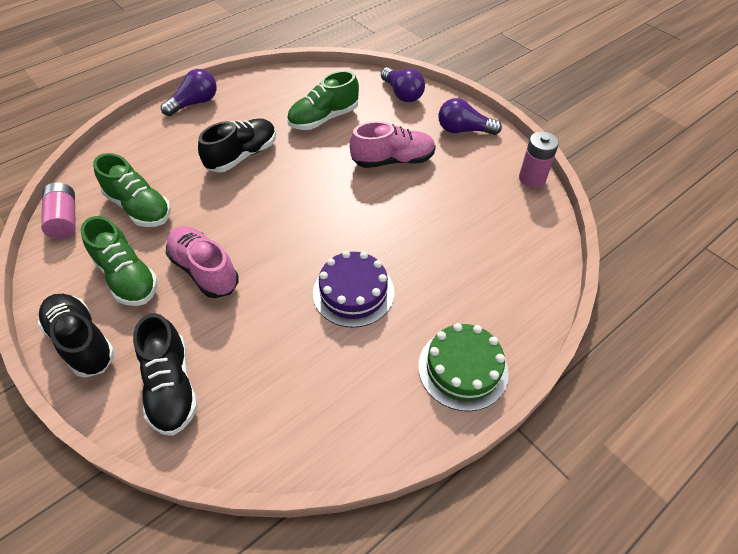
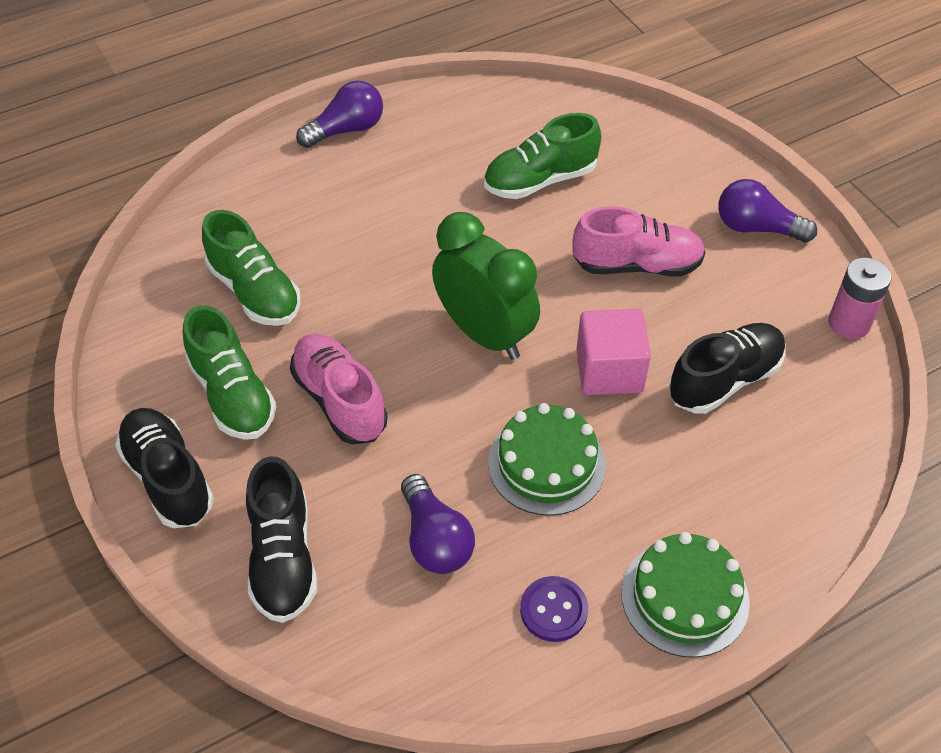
camera: 10 degrees right, 0 degrees up
(65, 219) = (149, 295): pink battery -> none
(242, 156) = (410, 227): black shoe -> black shoe (724, 380)
(300, 214) = (484, 334): none -> green clock
(353, 292) = (546, 464): purple cake -> green cake
(373, 392) = (553, 610): none -> purple button
(386, 227) = (609, 371): none -> pink cube
(402, 94) = (670, 152): purple light bulb -> purple light bulb (435, 539)

